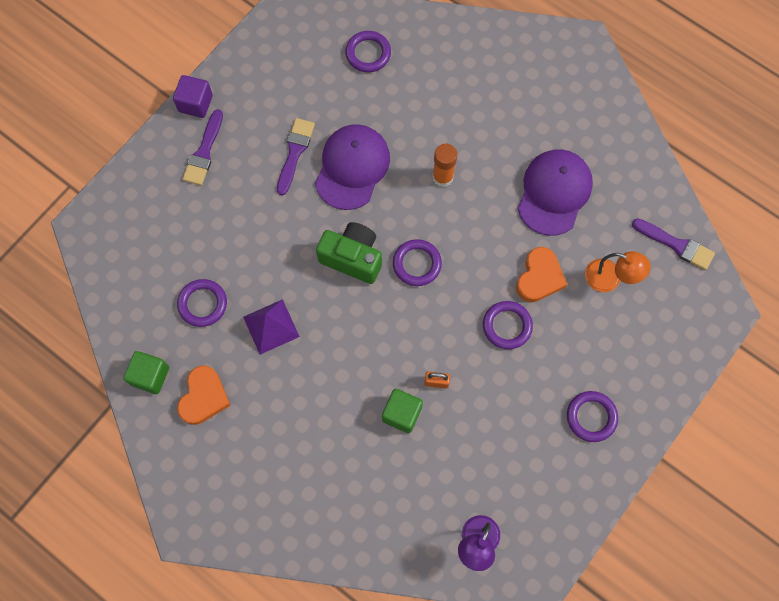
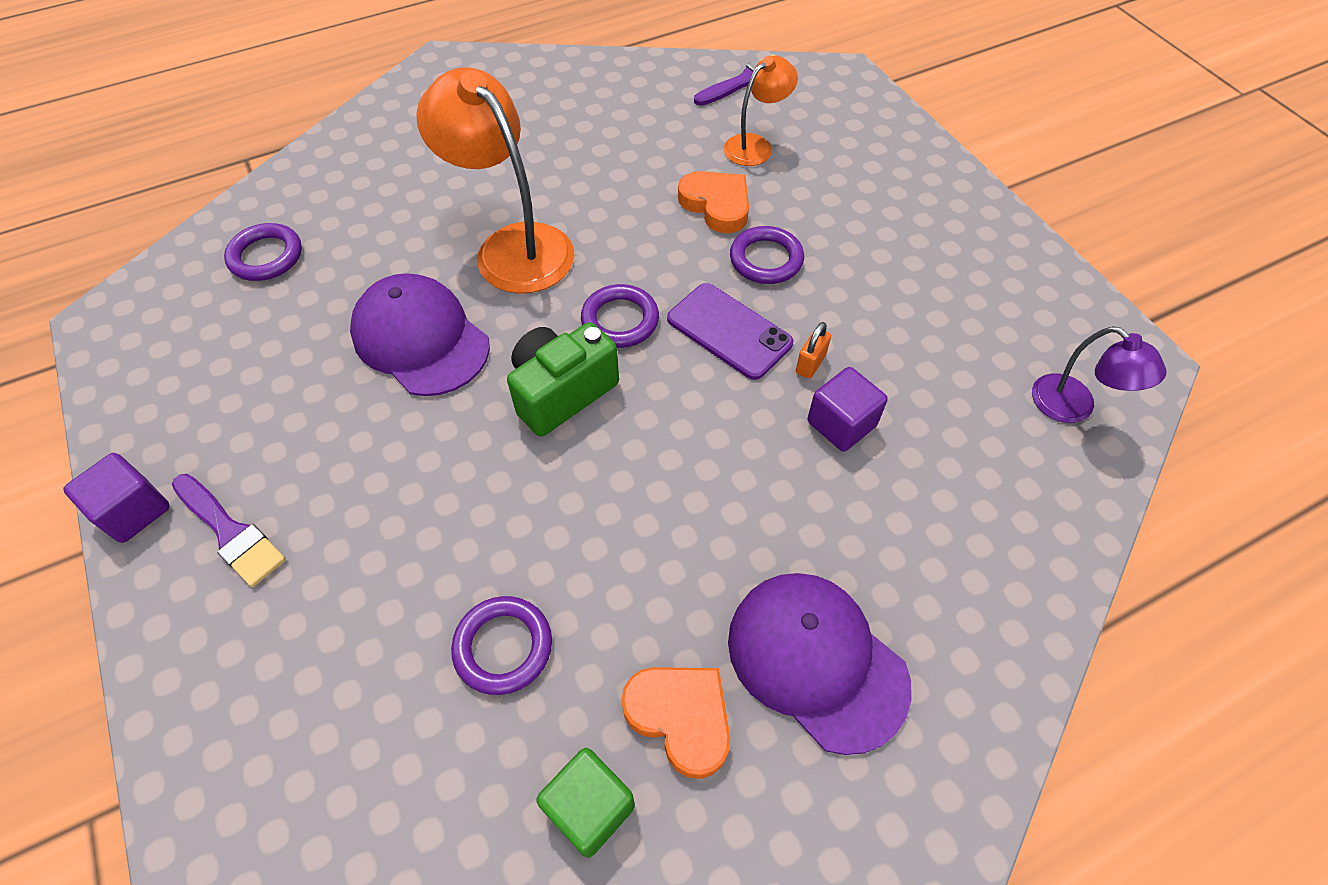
camera: 65 degrees left, 15 degrees down
(271, 326) = (607, 550): purple pyramid -> none
(295, 152) = (339, 401): purple brush -> none
(402, 414) = (841, 424): green cube -> purple cube
(438, 327) = (729, 331): none -> purple phone
(443, 177) = (512, 246): orange glue stick -> orange lamp
(554, 193) = (612, 152): purple cap -> purple cap (816, 660)
(591, 417) = (929, 225): purple ring -> none

